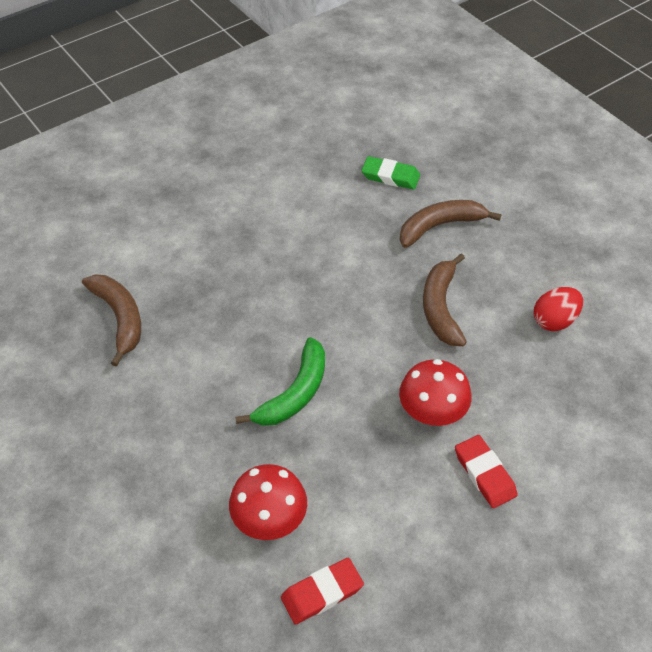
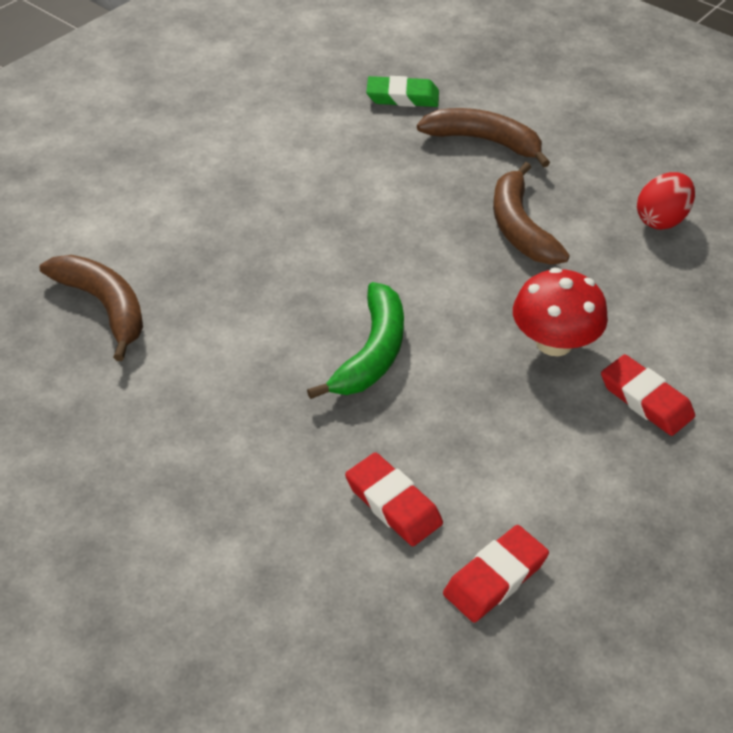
camera: 15 degrees left, 5 degrees down
(269, 518) = (393, 503): red mushroom -> red eraser
(439, 226) = (484, 141): brown banana -> brown banana turned 60 degrees clockwise

